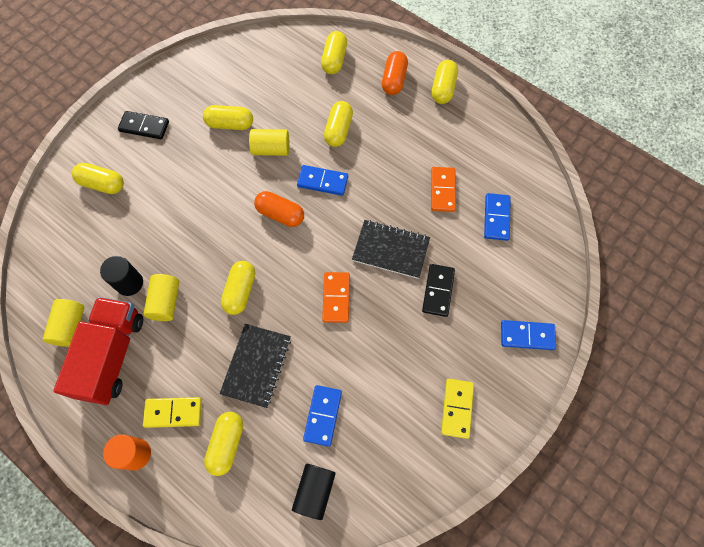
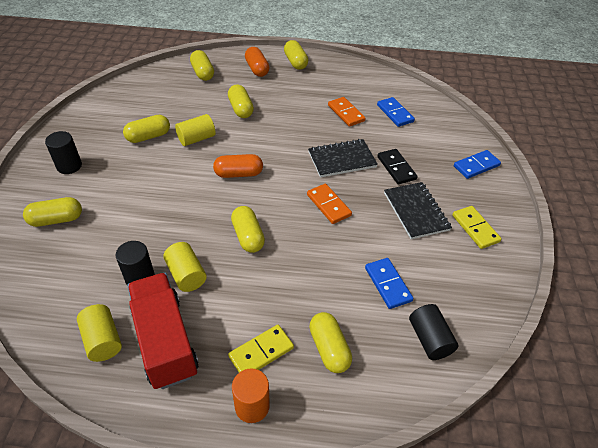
camera: 35 degrees left, 20 degrees down
(144, 127) = (69, 166): black domino -> black cylinder
(256, 365) = (305, 279): black notebook -> black notebook (416, 211)
(322, 182) = (255, 142): blue domino -> none

